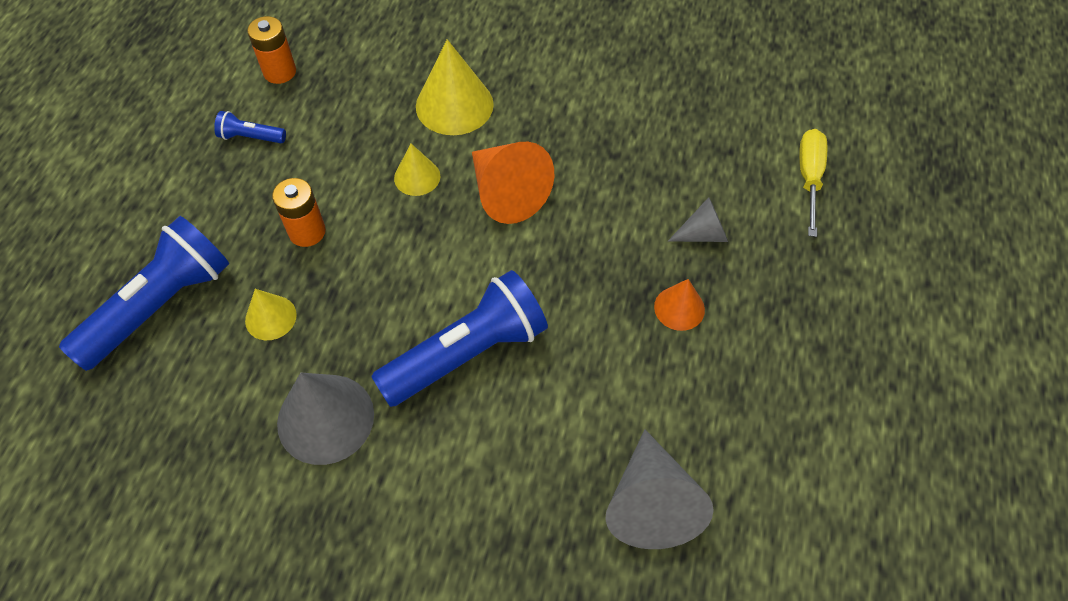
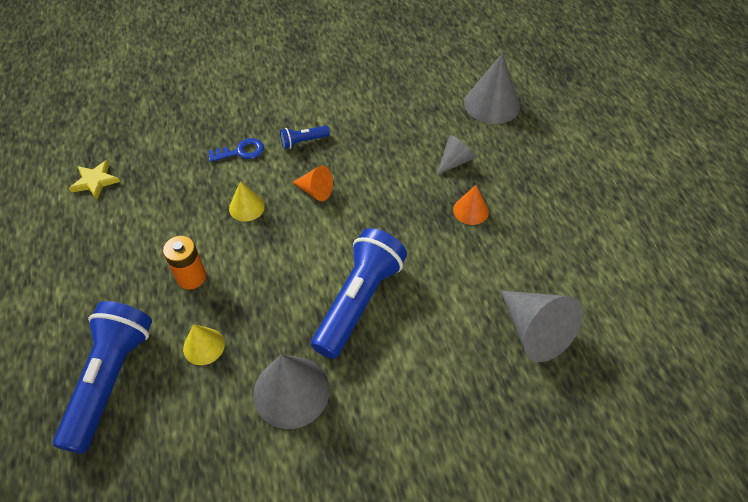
camera: 30 degrees left, 5 degrees down
(251, 137) = (103, 233): blue flashlight -> blue flashlight (303, 142)
(280, 72) = (95, 181): orange battery -> yellow star
(454, 105) = (241, 151): yellow cone -> blue key
(507, 193) = (315, 191): orange cone -> orange cone, size x0.56
(809, 178) = (492, 104): yellow screwdriver -> grey cone

